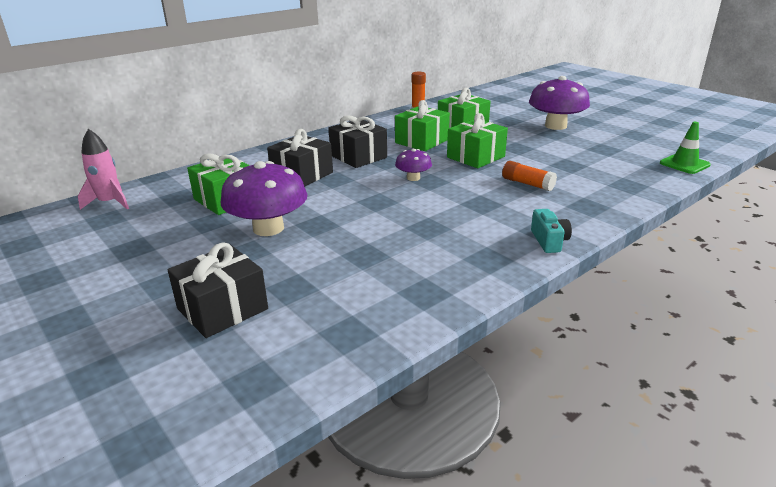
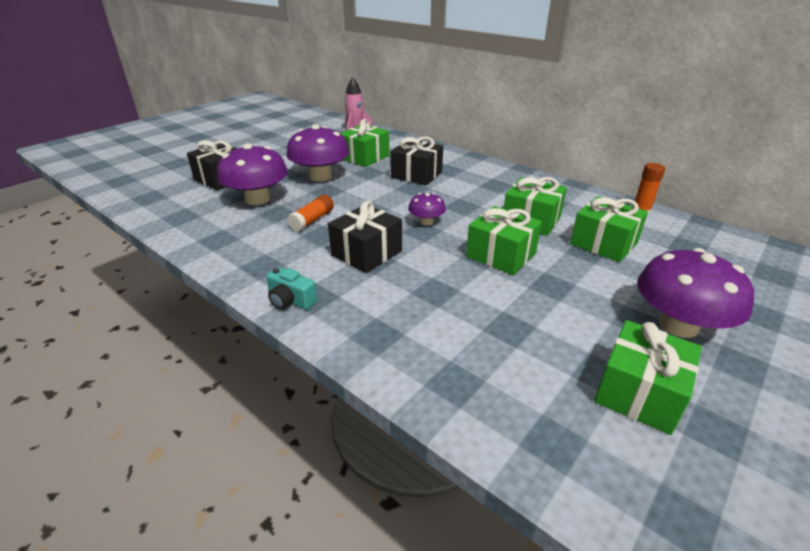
camera: 80 degrees right, 5 degrees up
(317, 271) = (257, 199): none -> purple mushroom
(358, 156) = (468, 192): black gift -> black gift (366, 253)
(527, 184) = (432, 291): orange glue stick -> orange glue stick (312, 220)
(549, 241) = (291, 300): turquoise camera -> turquoise camera turned 45 degrees clockwise
(617, 143) = (639, 392): none -> green gift
(684, 164) = (583, 480): green traffic cone -> none

